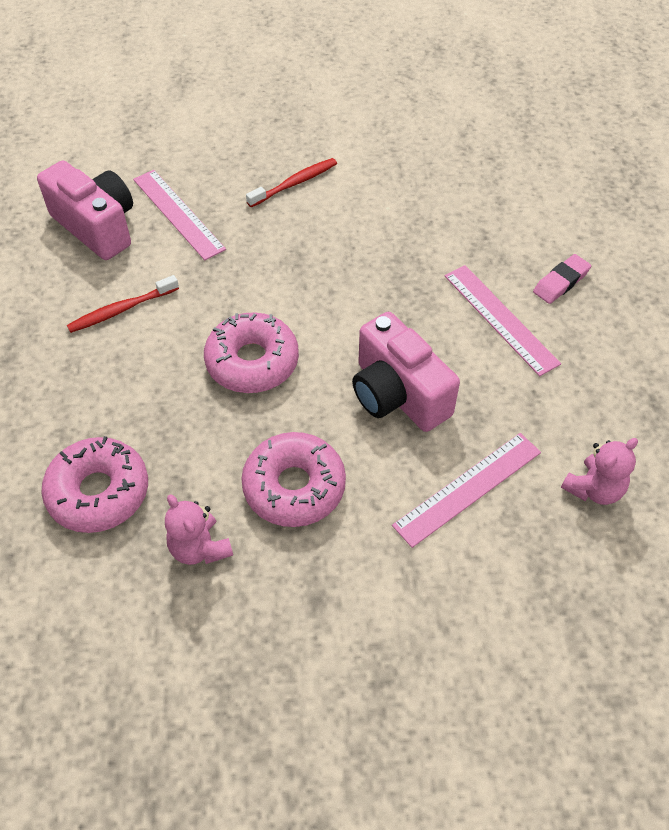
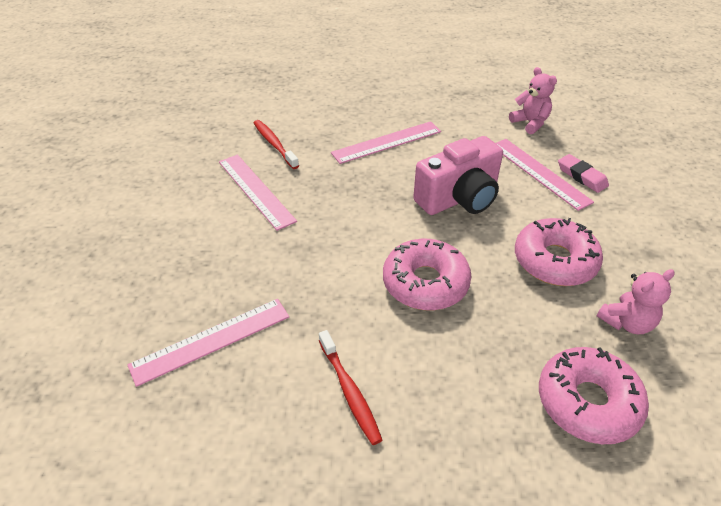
camera: 85 degrees left, 10 degrees down
(97, 226) = (207, 424): pink camera -> none
(295, 183) = (197, 244): red toothbrush -> red toothbrush (274, 144)
(382, 211) = (255, 190): none -> pink ruler
(561, 282) = (355, 112): pink eraser -> pink eraser (581, 176)

